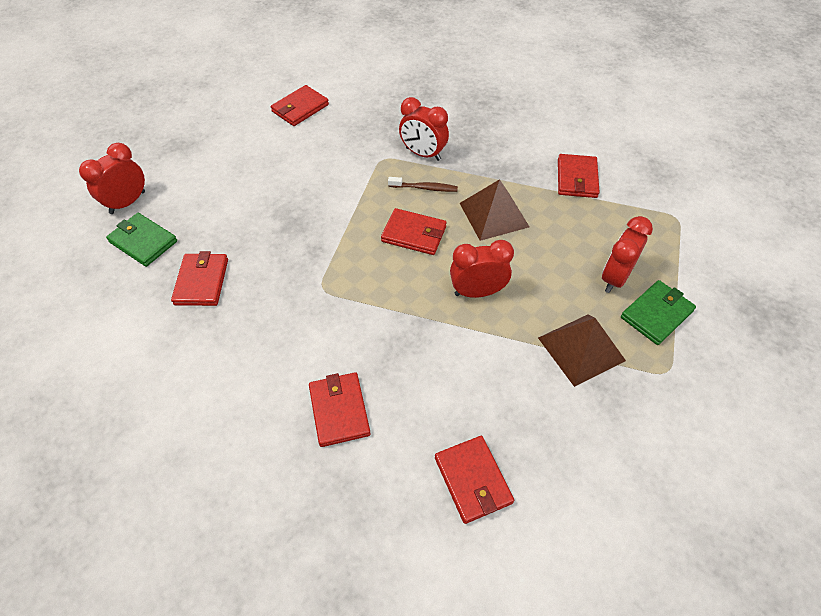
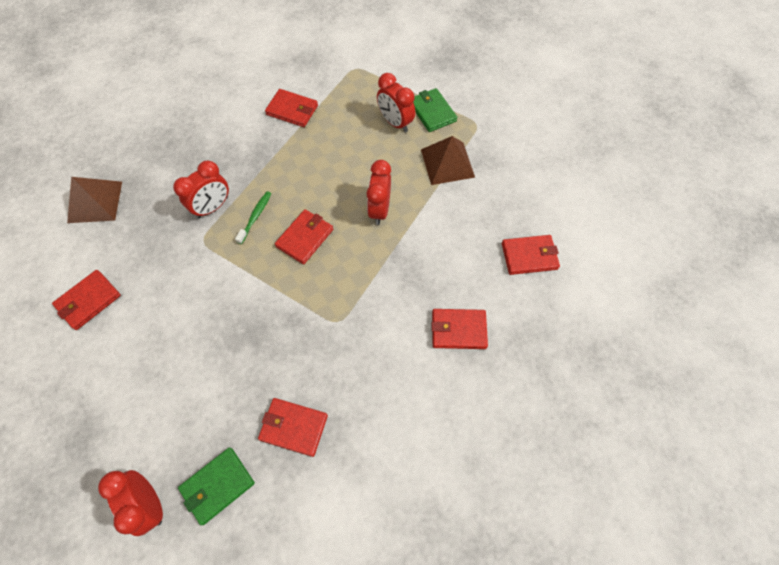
camera: 75 degrees left, 10 degrees up
(300, 108) = (88, 301): red wallet -> red wallet turned 75 degrees clockwise
(425, 188) = (255, 216): brown toothbrush -> green toothbrush
(494, 215) = (307, 176): brown pyramid -> brown pyramid (95, 202)

